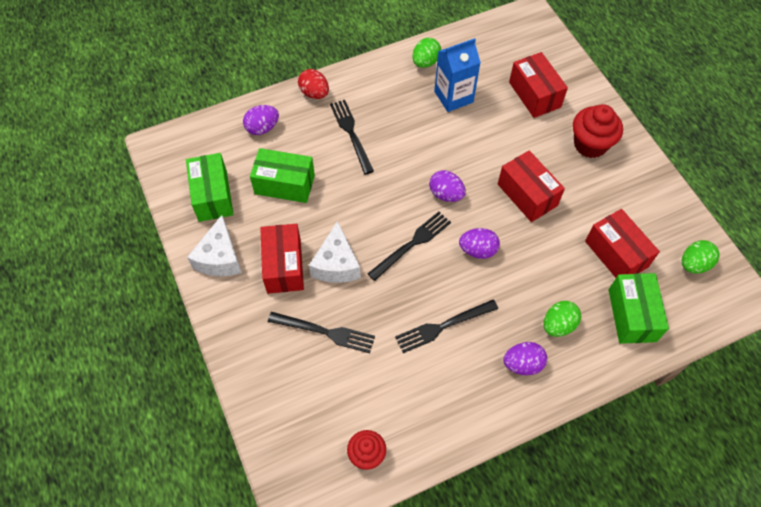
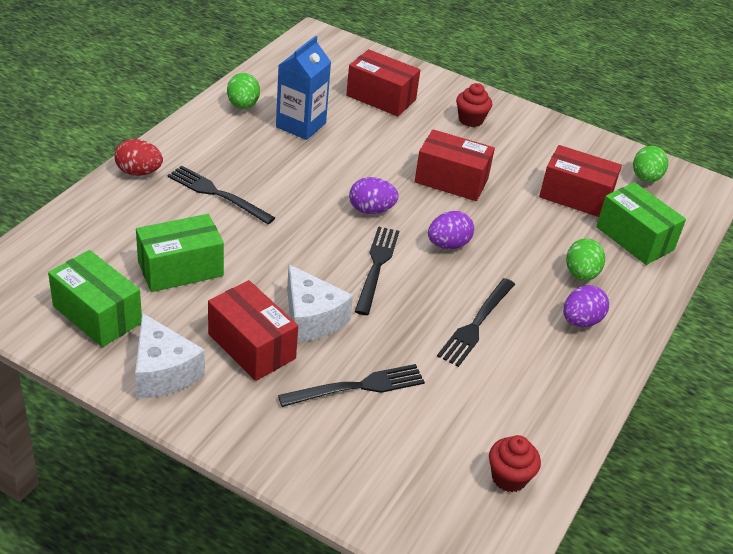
camera: 40 degrees left, 20 degrees down
(262, 128) = (103, 226): purple egg -> none
(590, 144) = (470, 120): red cupcake -> red cupcake, size x0.64

